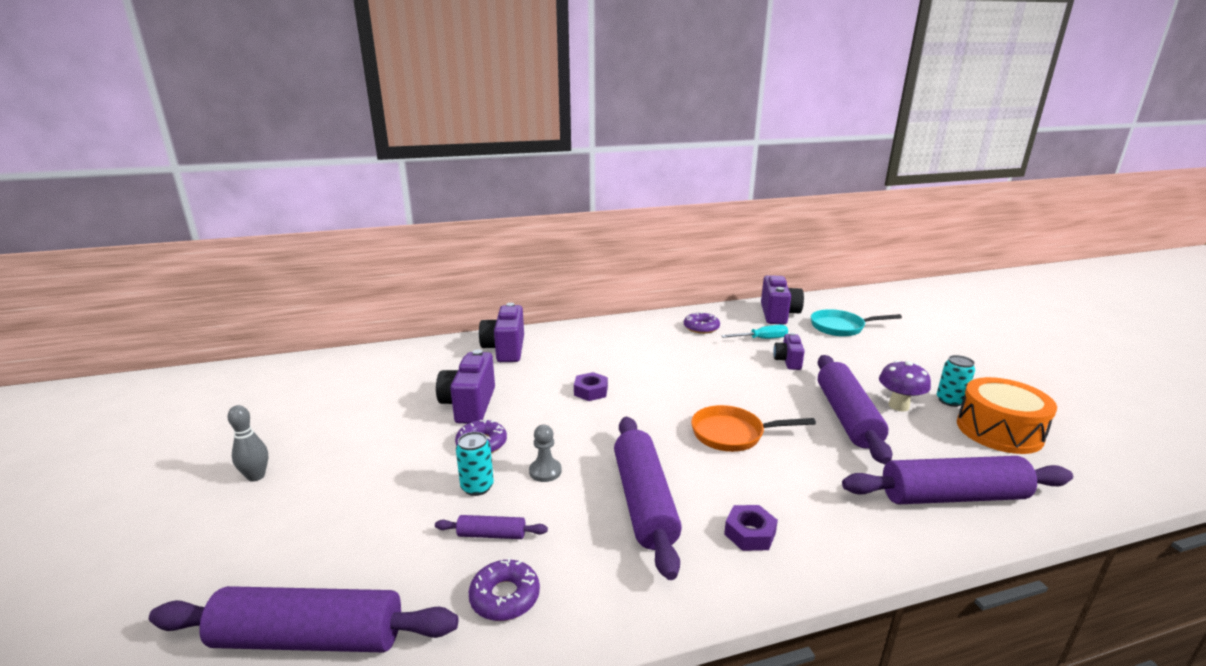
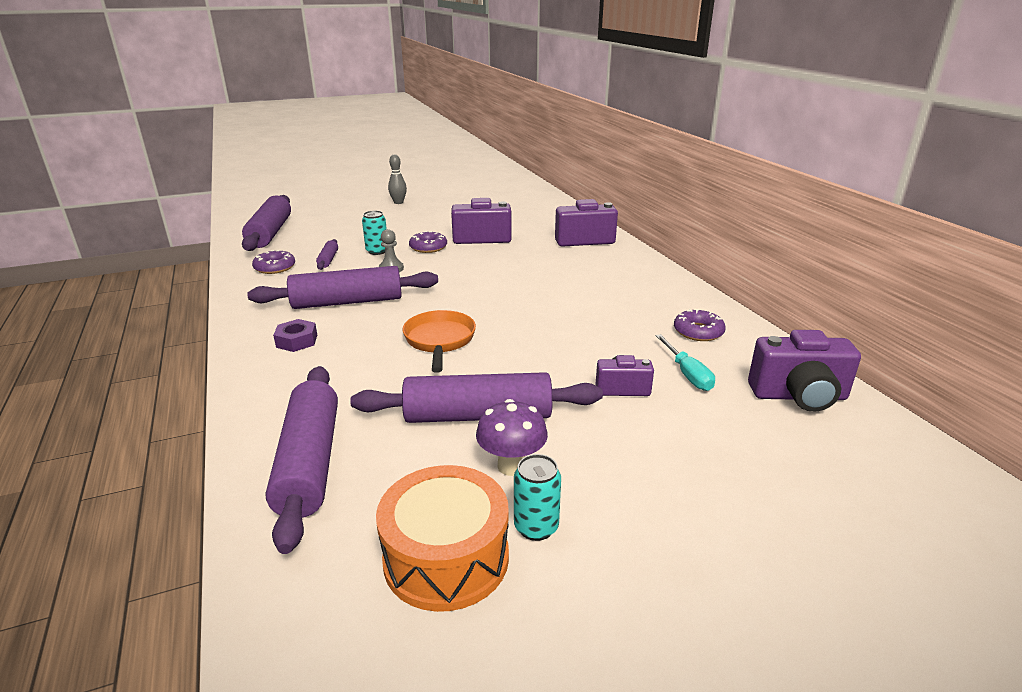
camera: 85 degrees right, 5 degrees up
(591, 391) = (512, 277): purple nut -> none
(840, 327) = (788, 457): turquoise pan -> none

